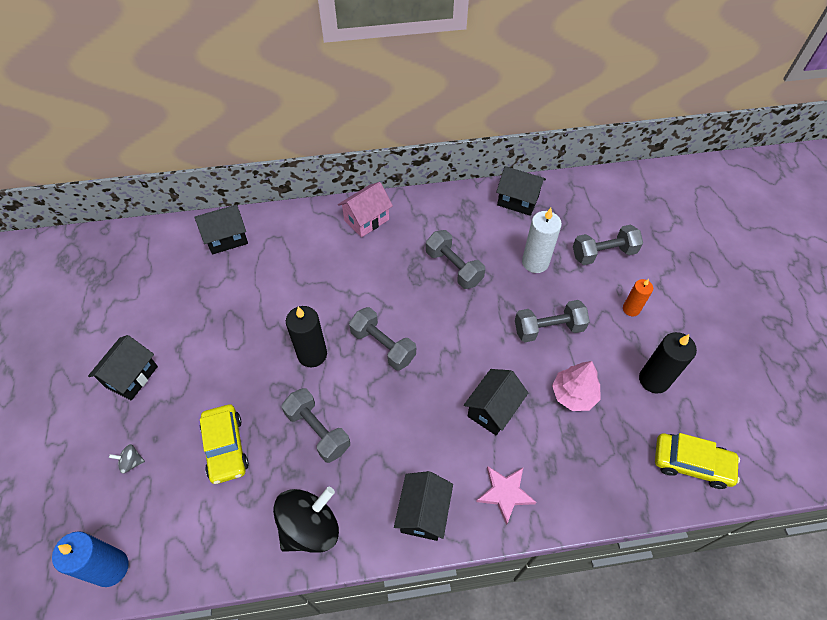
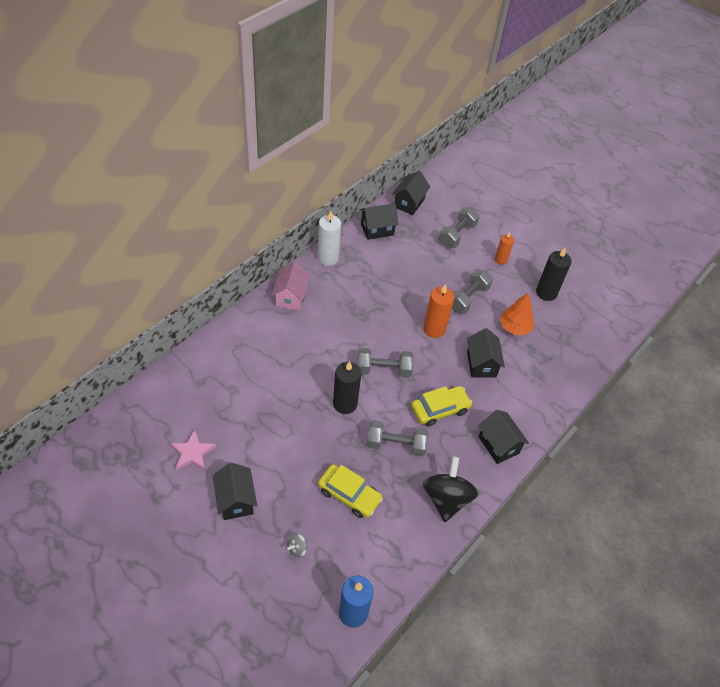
camera: 45 degrees left, 5 degrees down
(227, 238) = (202, 368): black house -> black house (409, 203)
(454, 267) = (379, 295): grey dumbbell -> none
(477, 338) = (434, 329): none -> orange candle
(505, 493) = (529, 404): pink star -> pink star (192, 453)
(535, 262) = (424, 263): white candle -> white candle (328, 258)
(573, 394) = (514, 327): pink tree -> orange tree
(691, 463) = (600, 325): yellow car -> yellow car (440, 409)

